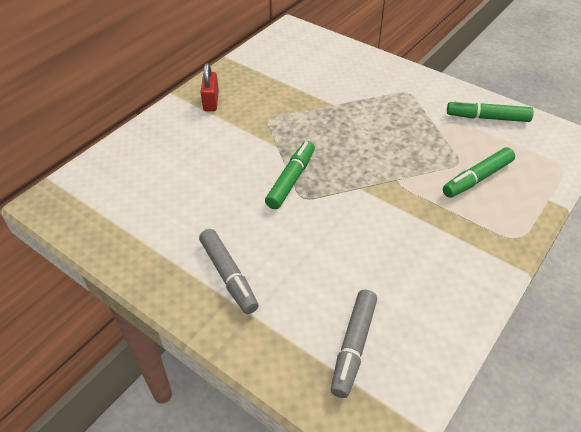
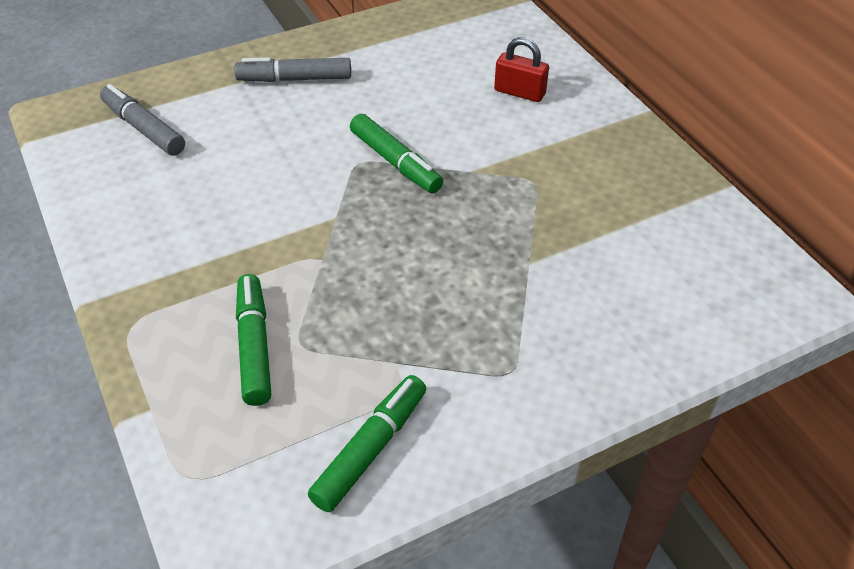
camera: 115 degrees right, 0 degrees up
(211, 101) = (607, 139): red padlock -> red padlock (519, 92)

